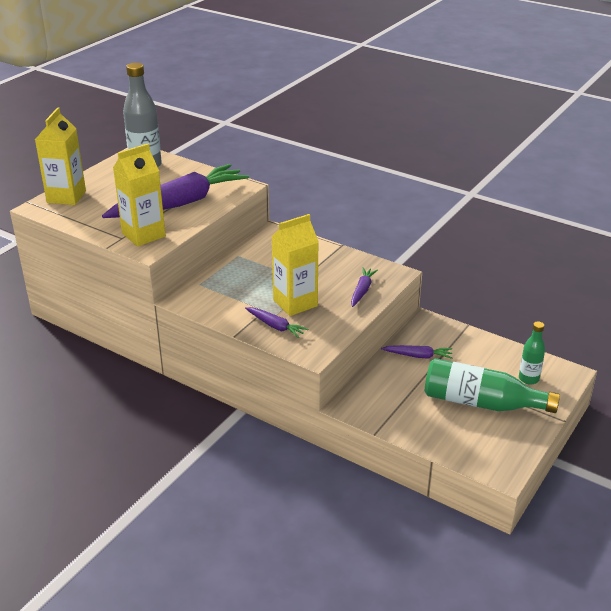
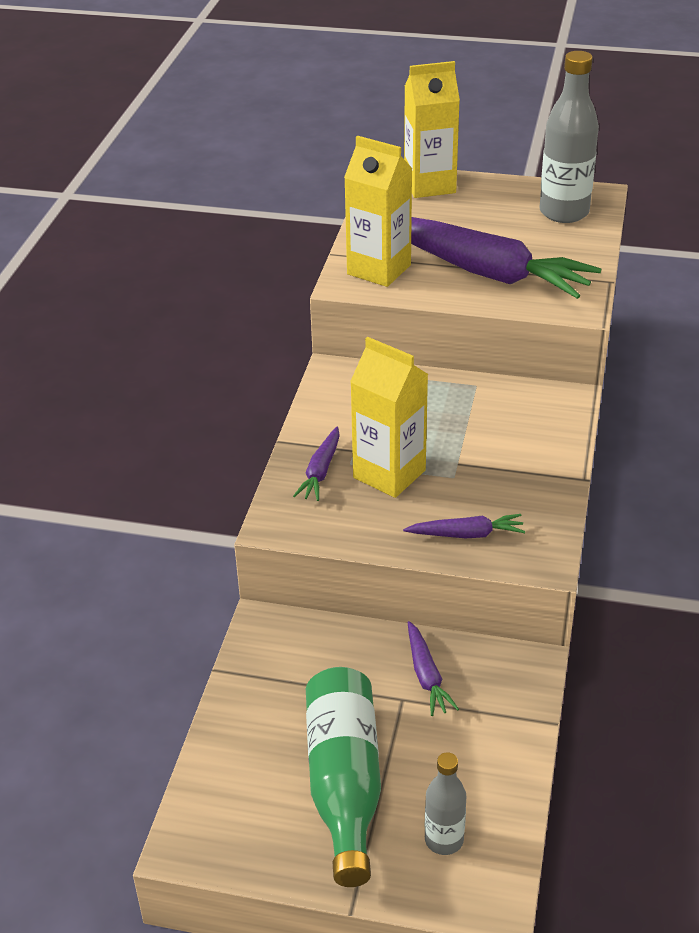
camera: 70 degrees right, 5 degrees up
(528, 379) = (444, 840): green bottle -> grey bottle

